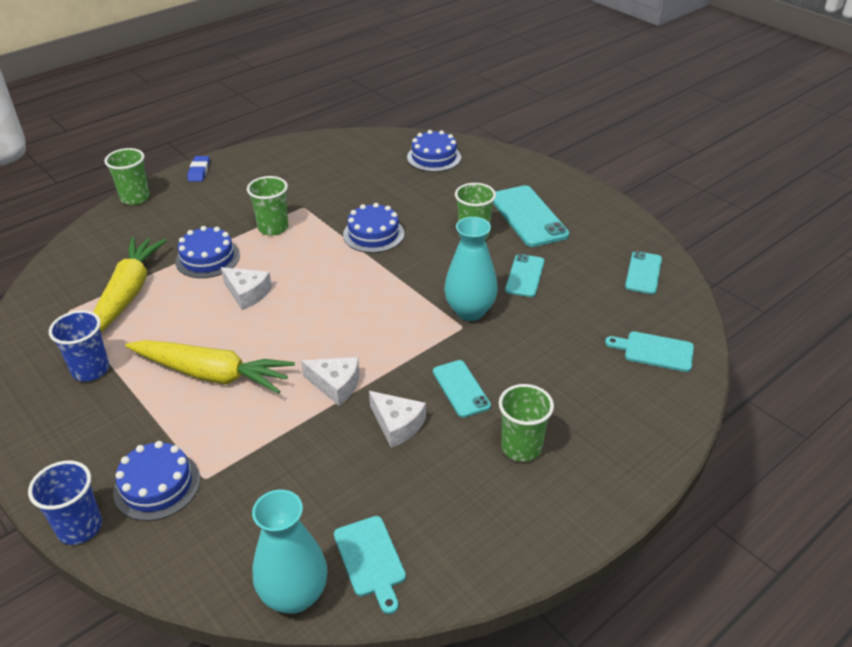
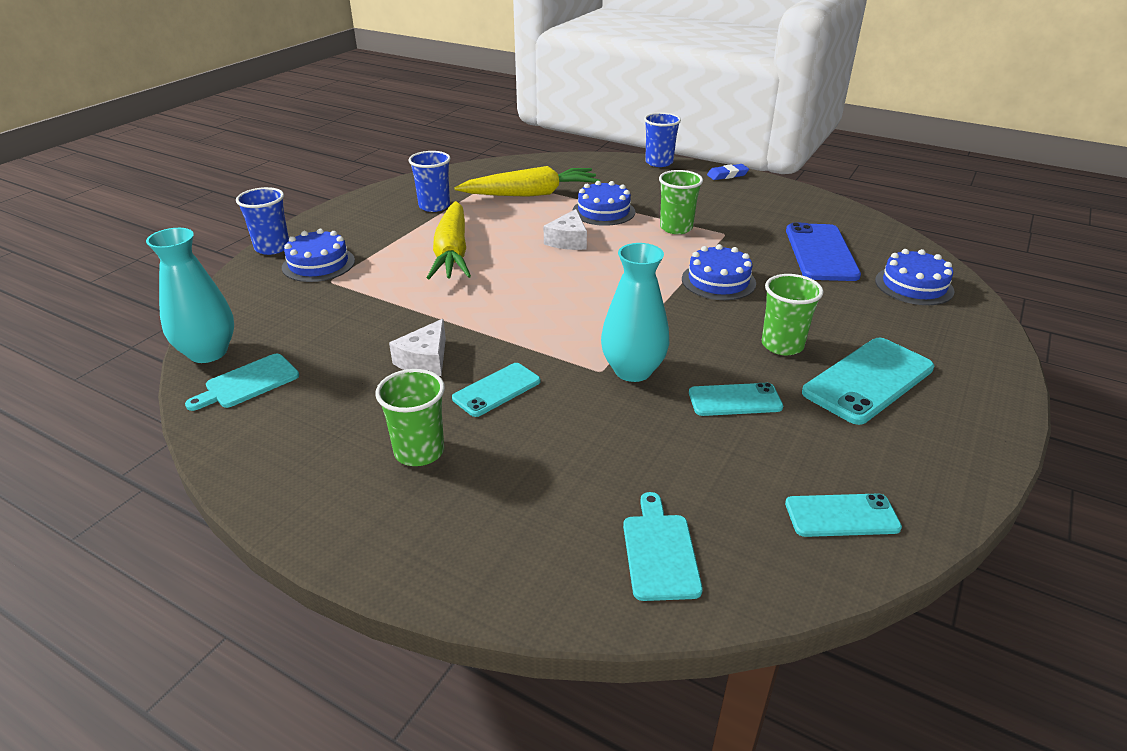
camera: 70 degrees right, 5 degrees down
(135, 198) = (659, 162): green cup -> blue cup
(335, 385) = (466, 313): white cheese -> none
(365, 175) = (821, 253): none -> blue phone

